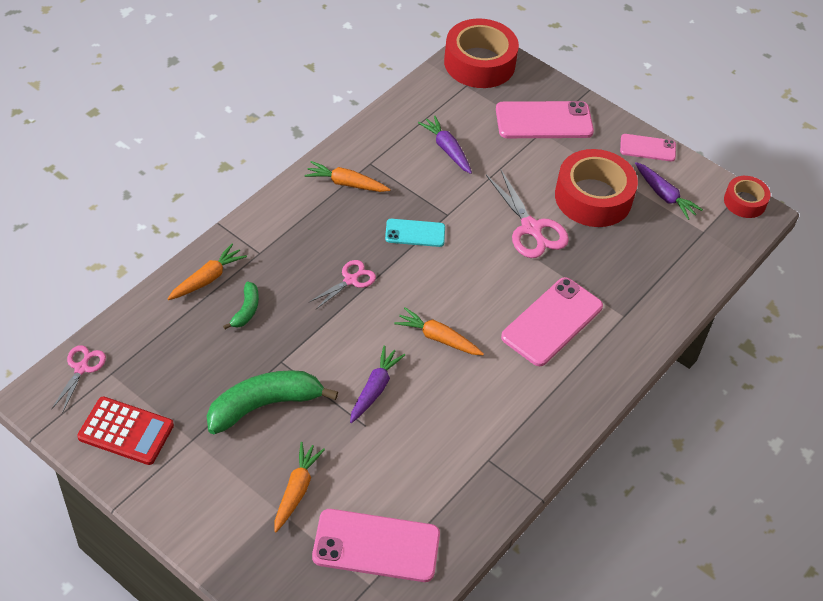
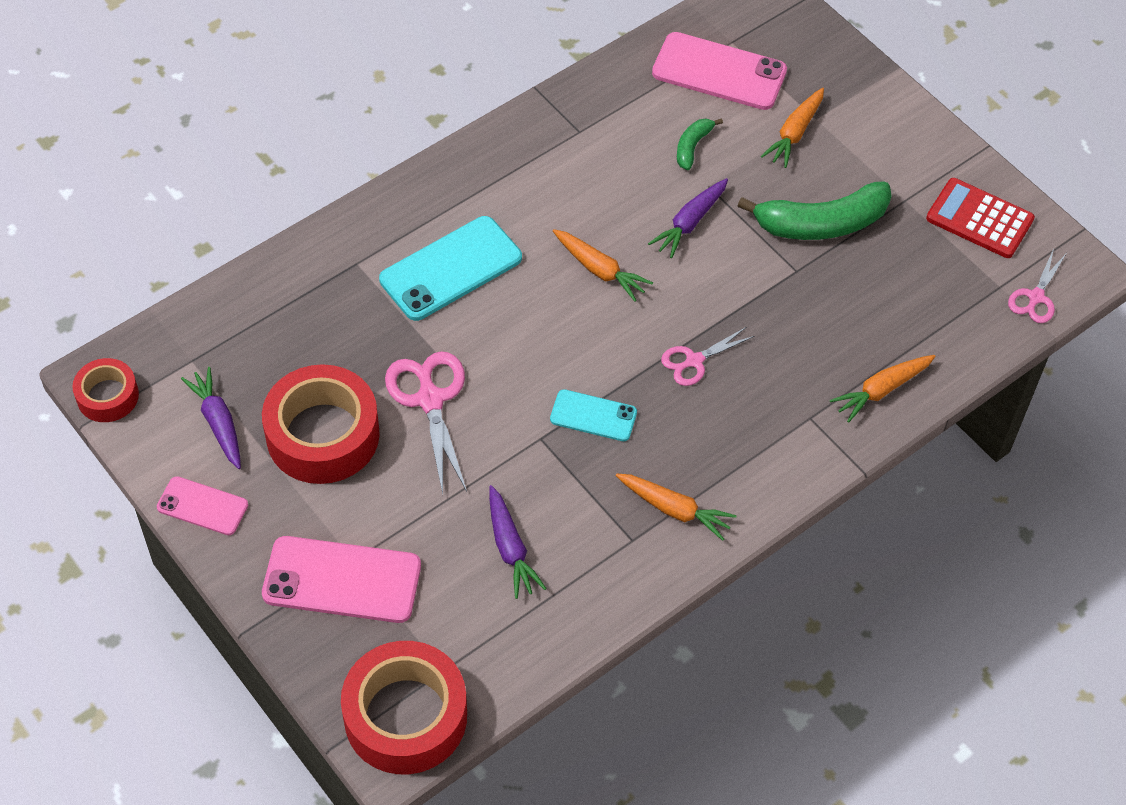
camera: 165 degrees left, 5 degrees up
(246, 310) = (834, 340): green banana -> green banana (692, 147)
(552, 322) = (451, 269): pink phone -> turquoise phone

